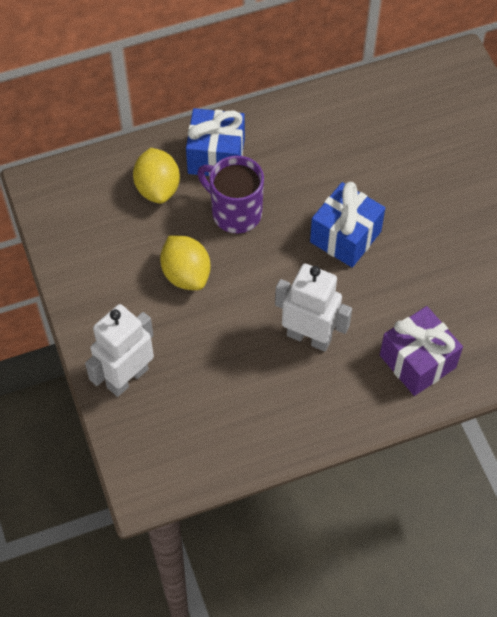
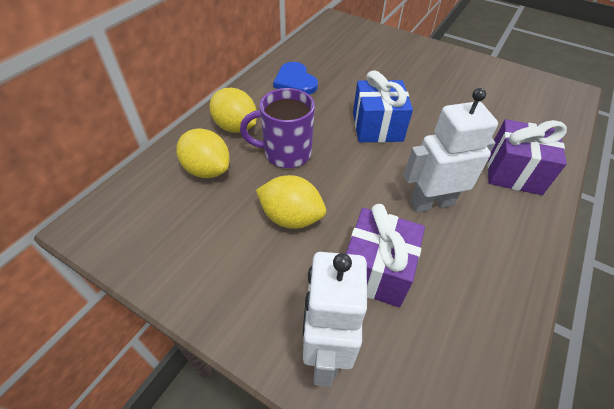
camera: 40 degrees left, 10 degrees down
(208, 356) = (376, 270): none -> purple gift
(216, 156) = (235, 127): blue gift -> yellow lemon
(321, 132) = (295, 81): none -> blue heart

